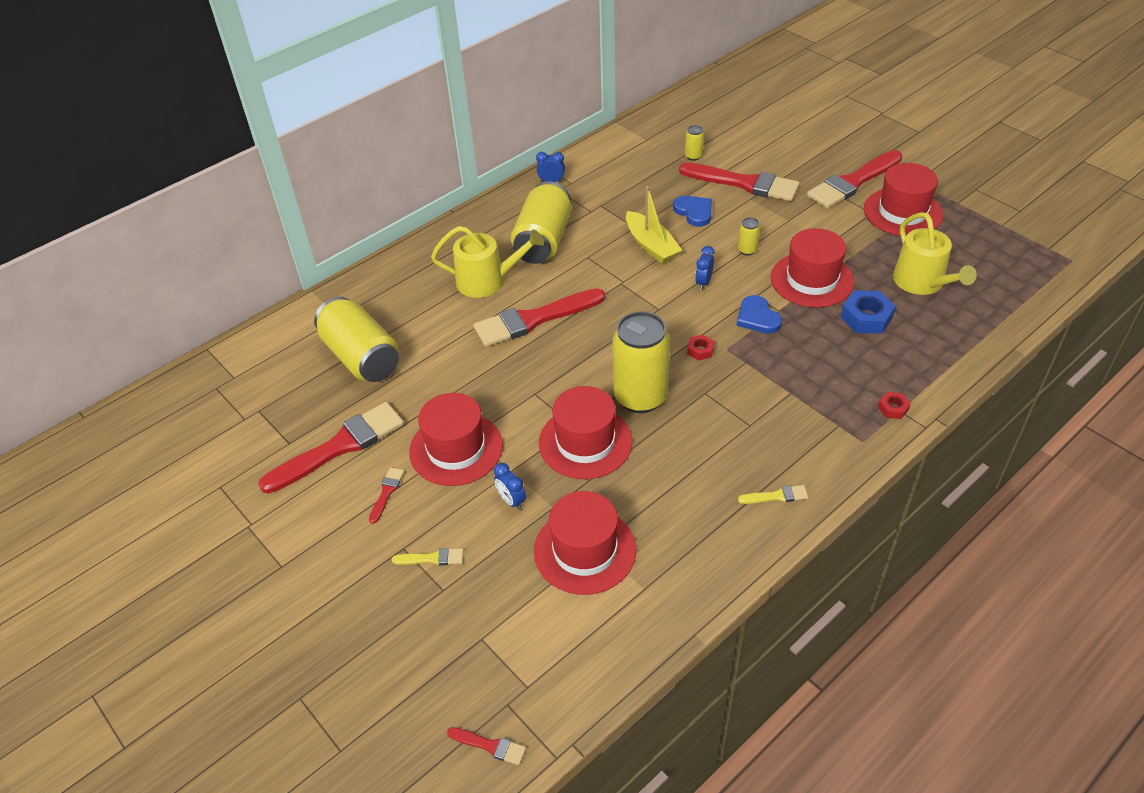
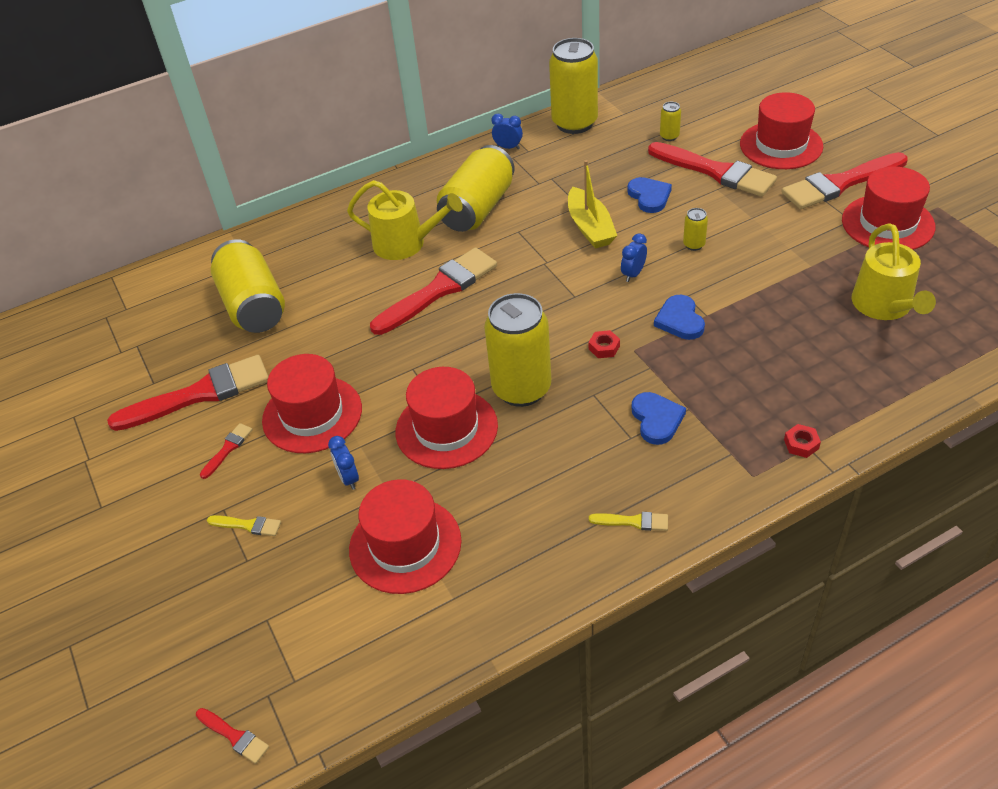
camera: 15 degrees right, 0 degrees up
(534, 319) = (439, 290): red brush -> red brush turned 150 degrees clockwise
(604, 153) = (574, 123): none -> yellow can
(766, 406) = (656, 419): none -> blue heart
(812, 280) = (756, 286): red hat -> red hat (781, 145)
(866, 318) = (804, 337): blue nut -> none

